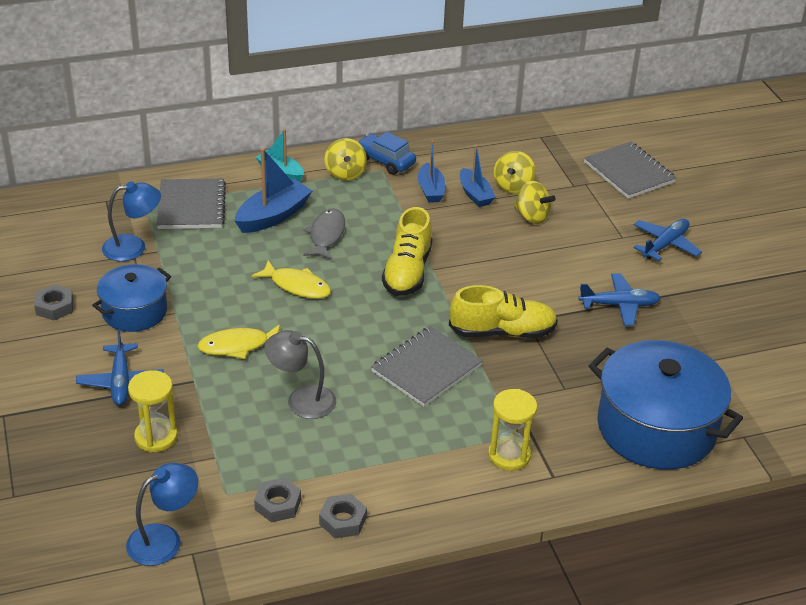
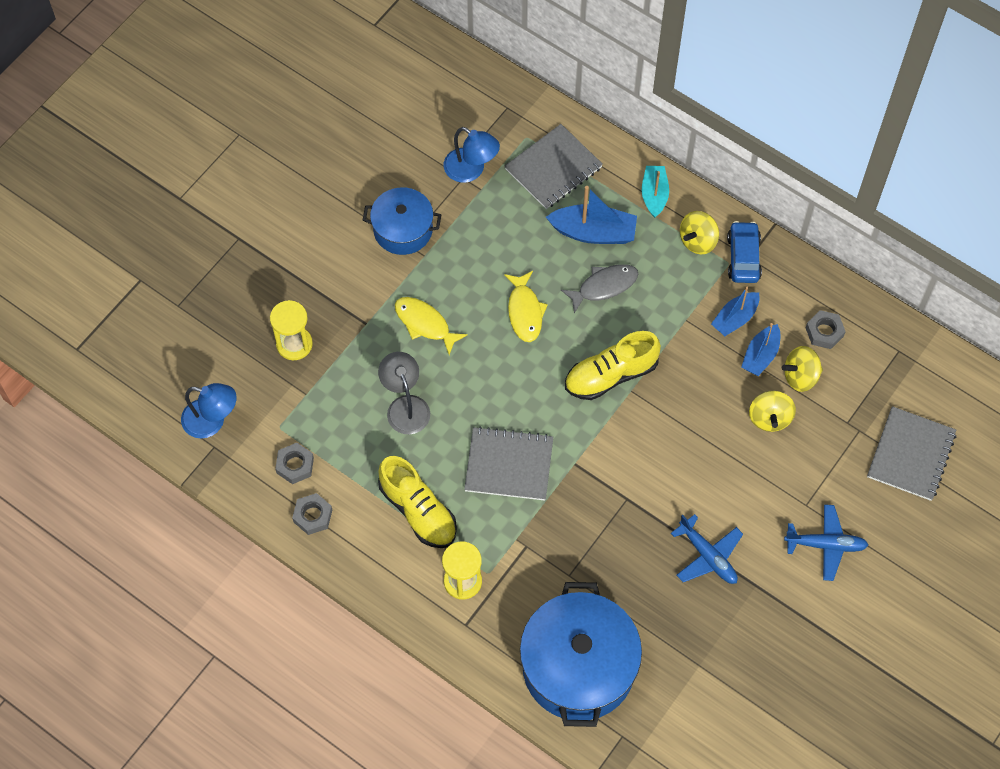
camera: 55 degrees right, 25 degrees up
(54, 307) = (364, 177): grey nut -> grey nut (824, 332)
(121, 382) = (327, 280): blue plane -> none
(502, 332) = (597, 490): yellow shoe -> yellow shoe (418, 511)

